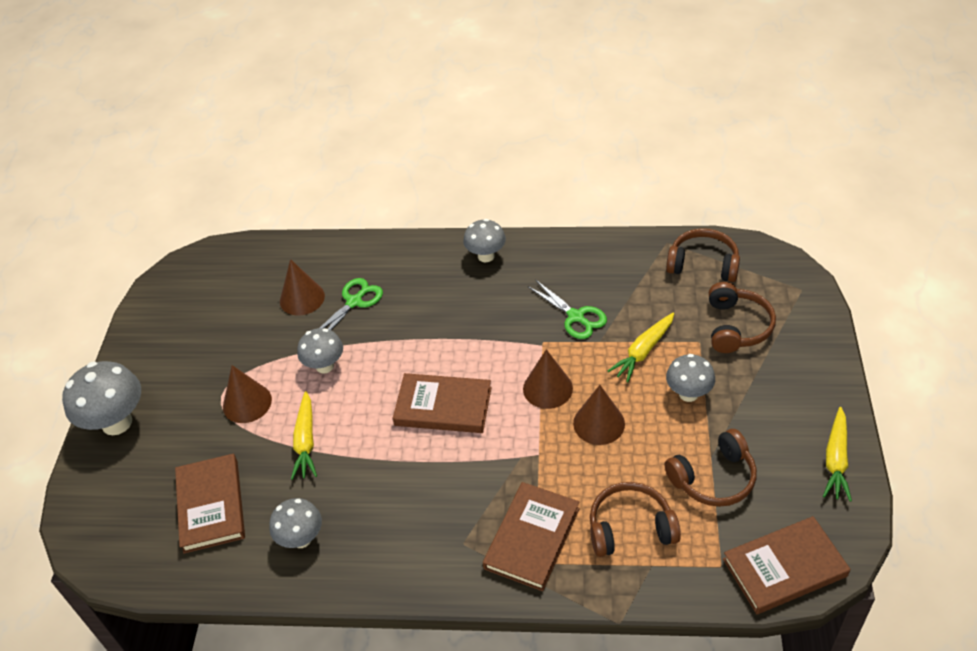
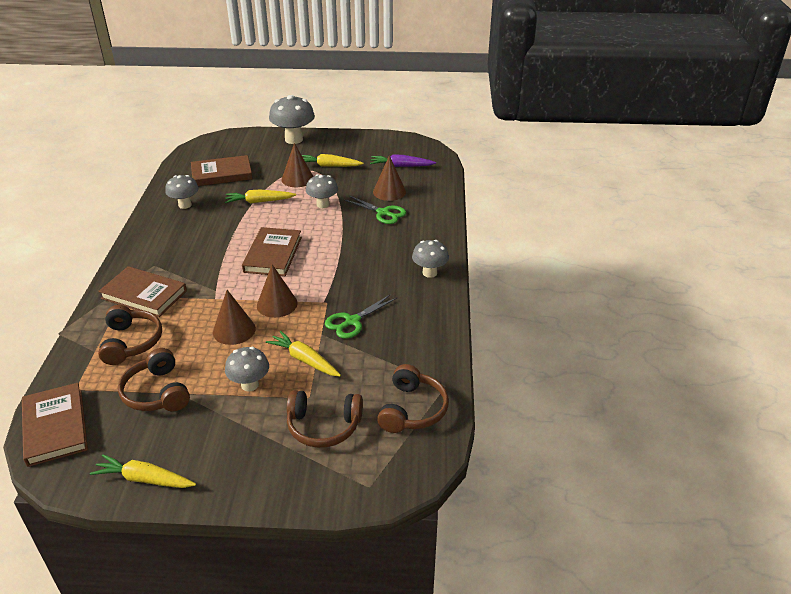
camera: 85 degrees right, 10 degrees down
(216, 368) = (329, 166): none -> yellow carrot
(235, 289) = (401, 166): none -> purple carrot

